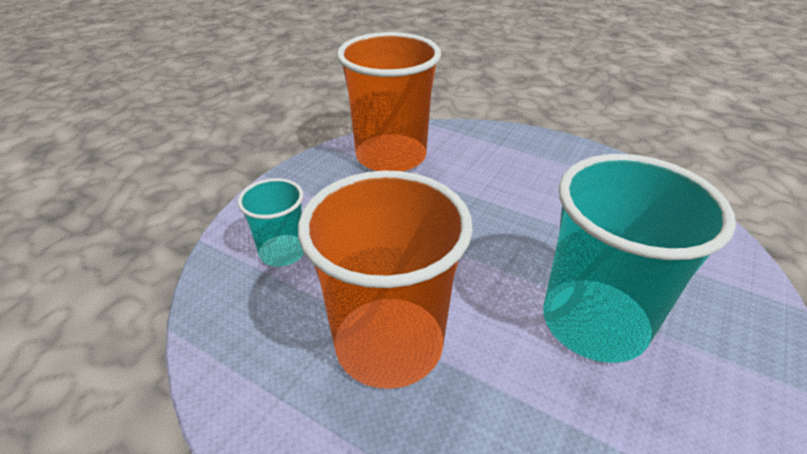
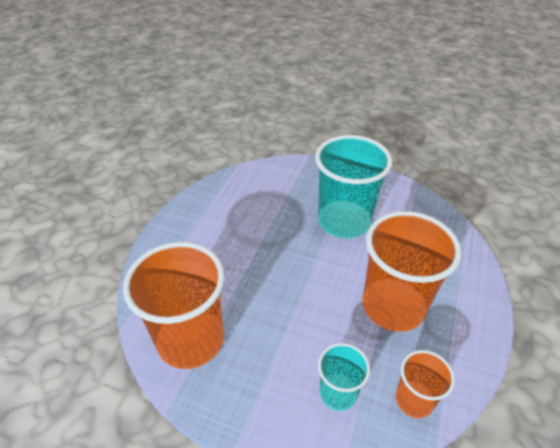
camera: 100 degrees left, 5 degrees up
(235, 323) = (414, 400): none -> orange cup

